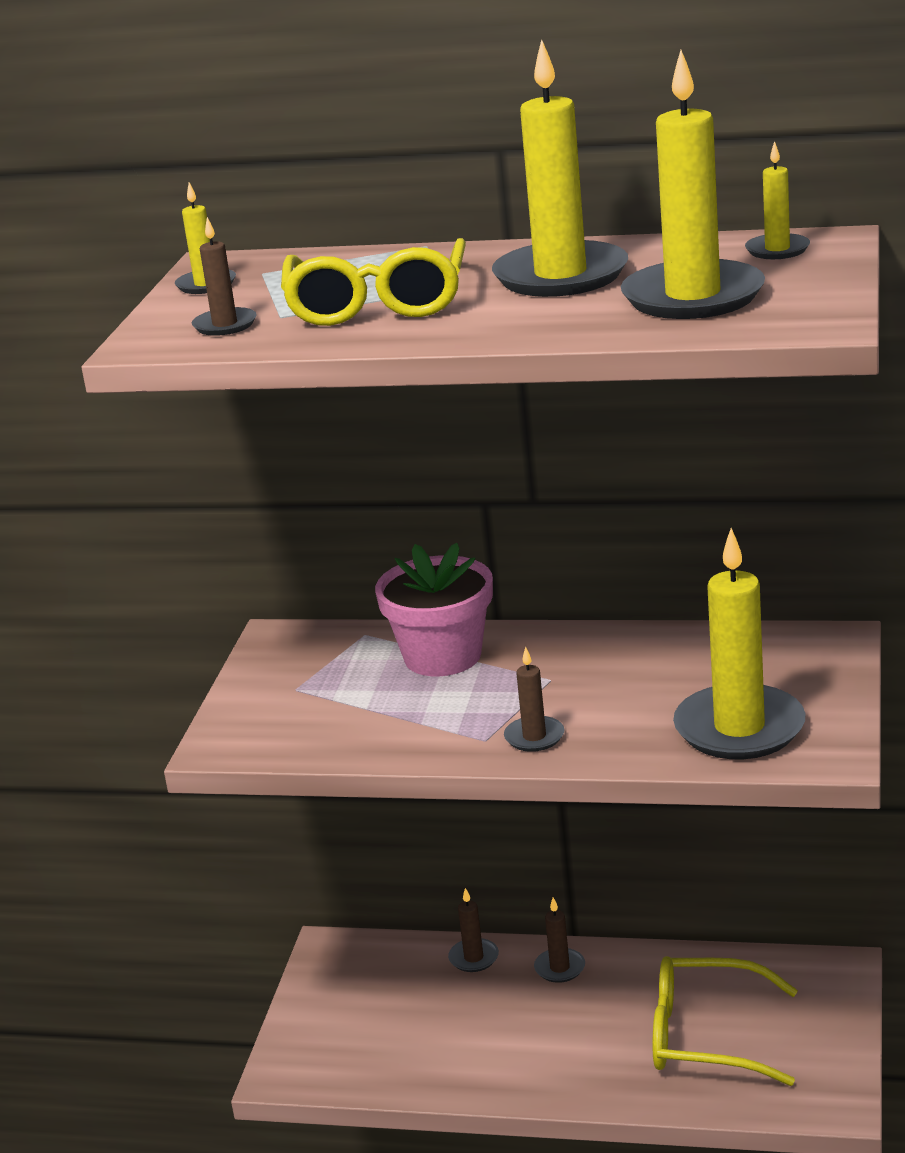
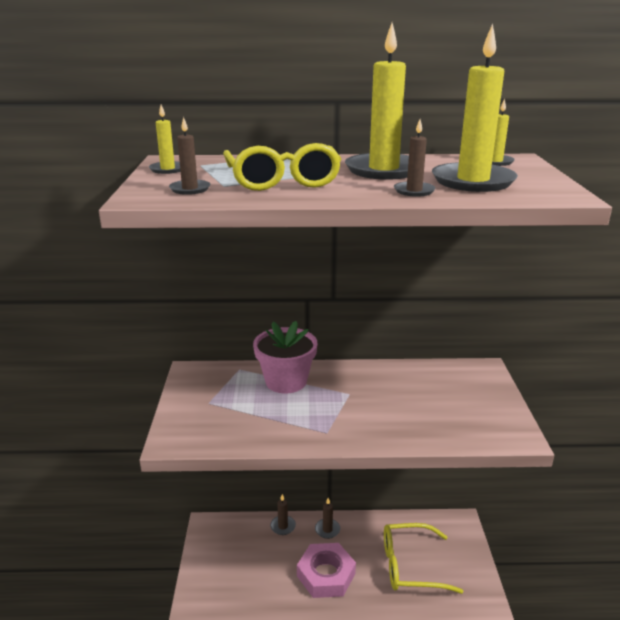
camera: 15 degrees left, 0 degrees up
(534, 737) = (354, 430): brown candle -> brown candle (414, 191)
(536, 1040) = (326, 575): none -> pink nut
(739, 728) = (463, 421): yellow candle -> none

